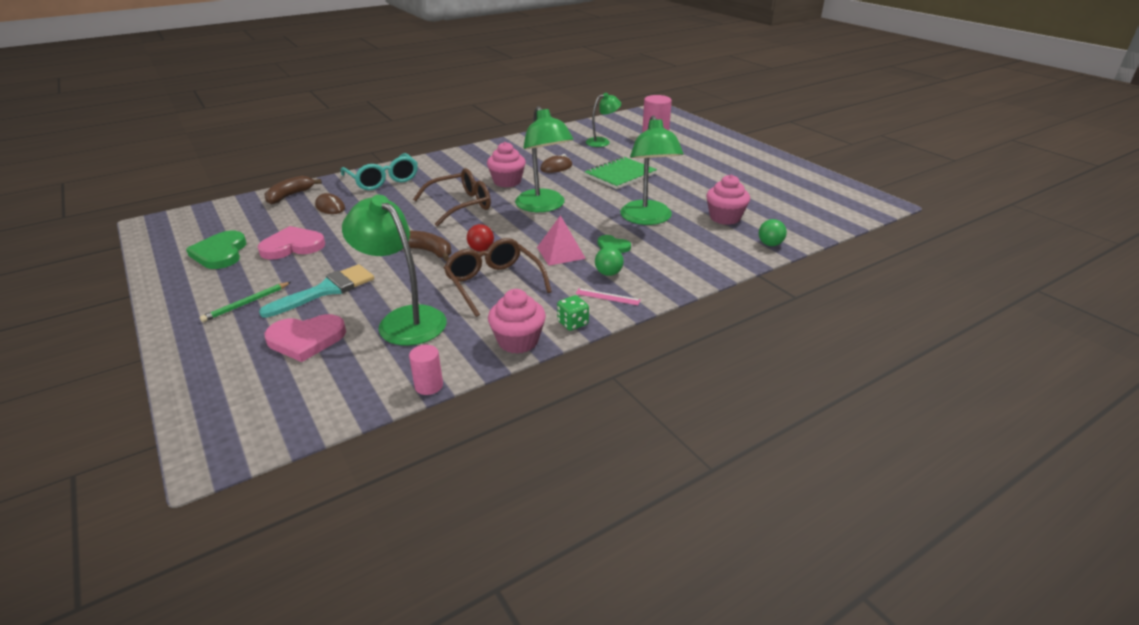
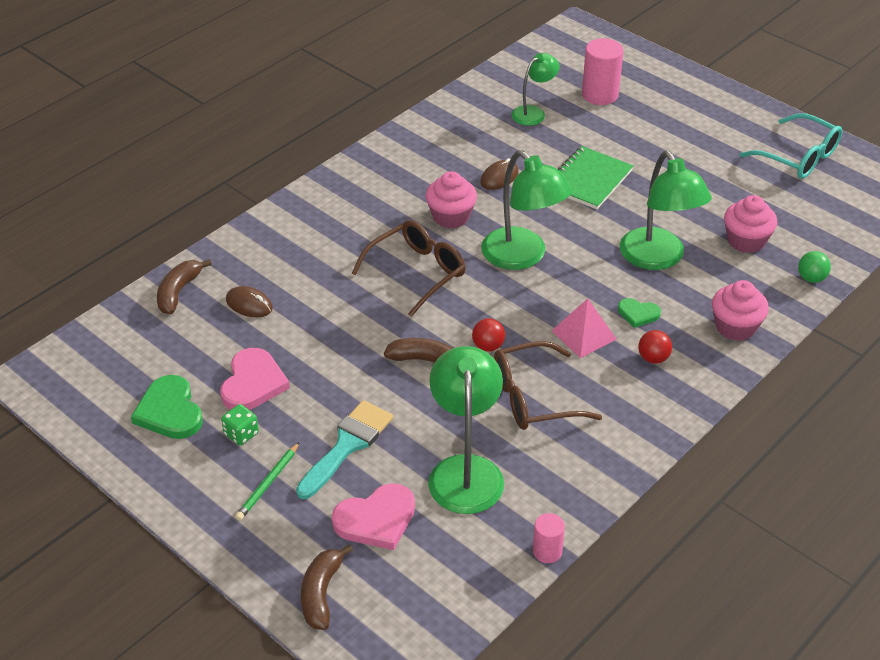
camera: 15 degrees left, 10 degrees up
(216, 381) = (321, 593): none -> brown banana
(292, 246) = (253, 383): pink heart -> pink heart turned 135 degrees clockwise
(383, 180) = (284, 240): turquoise glasses -> turquoise glasses (799, 157)
(404, 319) = (465, 471): green lamp -> green lamp turned 60 degrees clockwise
(493, 283) = (533, 398): brown glasses -> brown glasses turned 60 degrees counterclockwise
(518, 341) = (605, 475): pink cupcake -> pink cupcake (735, 327)
(573, 323) = (649, 439): green dice -> green dice (241, 434)
(607, 297) = (668, 394): pink ruler -> none
(608, 273) = (653, 358): green ball -> red ball

